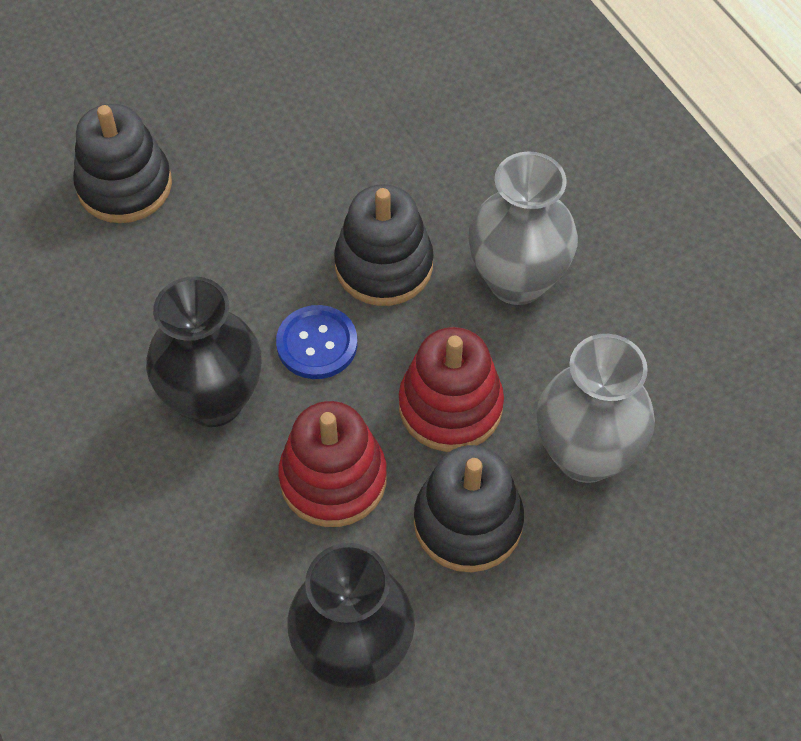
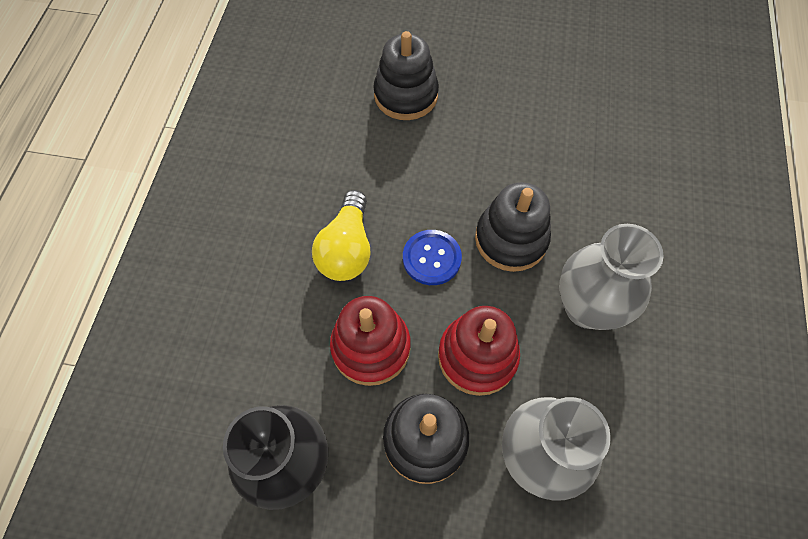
camera: 40 degrees right, 5 degrees up
(213, 400) = (347, 249): black vase -> yellow light bulb

